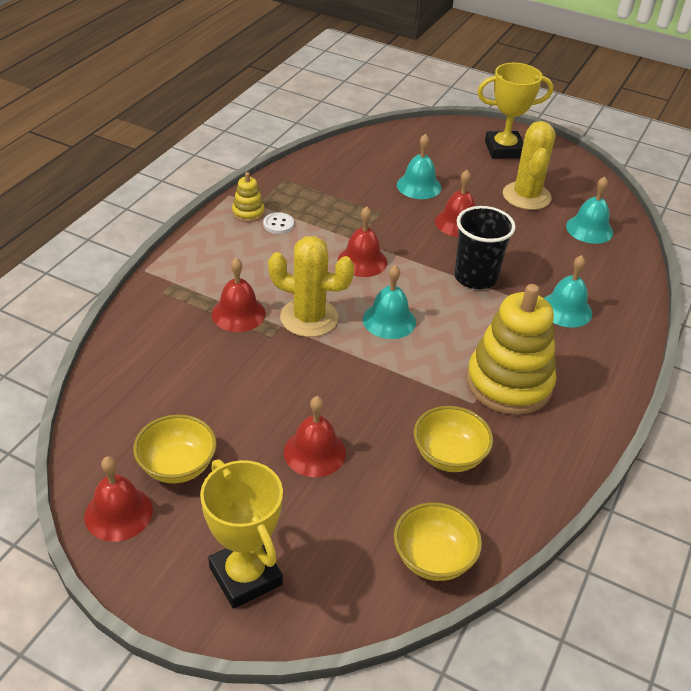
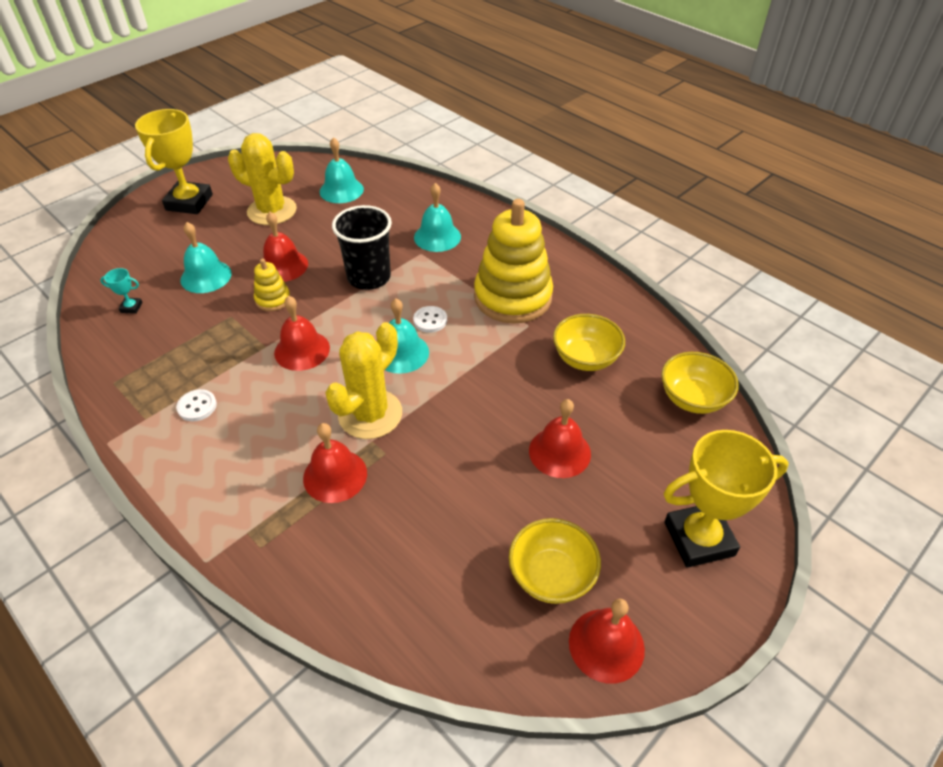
camera: 70 degrees left, 5 degrees up
(248, 213) = (156, 430): yellow stacking toy -> yellow stacking toy (273, 299)
(363, 162) = (131, 307): none -> turquoise trophy
(441, 330) = (430, 320): none -> white button

